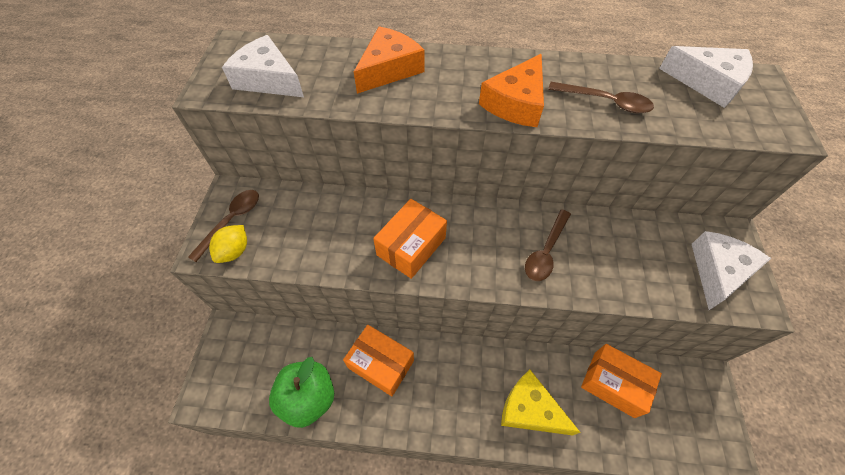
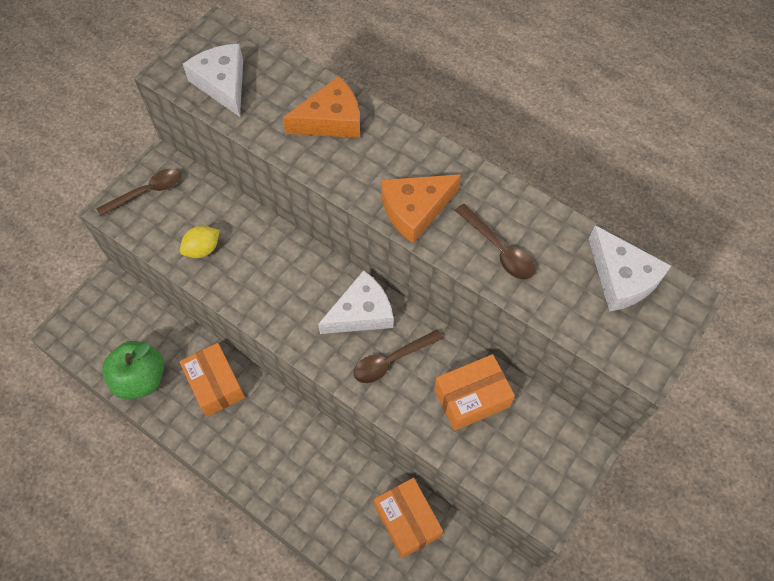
camera: 30 degrees right, 5 degrees up
(234, 251) = (134, 221): yellow lemon -> yellow lemon (203, 249)
(411, 246) = (278, 293): orange box -> orange box (471, 398)
(530, 409) = (315, 496): yellow cheese -> none
(718, 271) = (537, 466): white cheese -> white cheese (361, 313)

